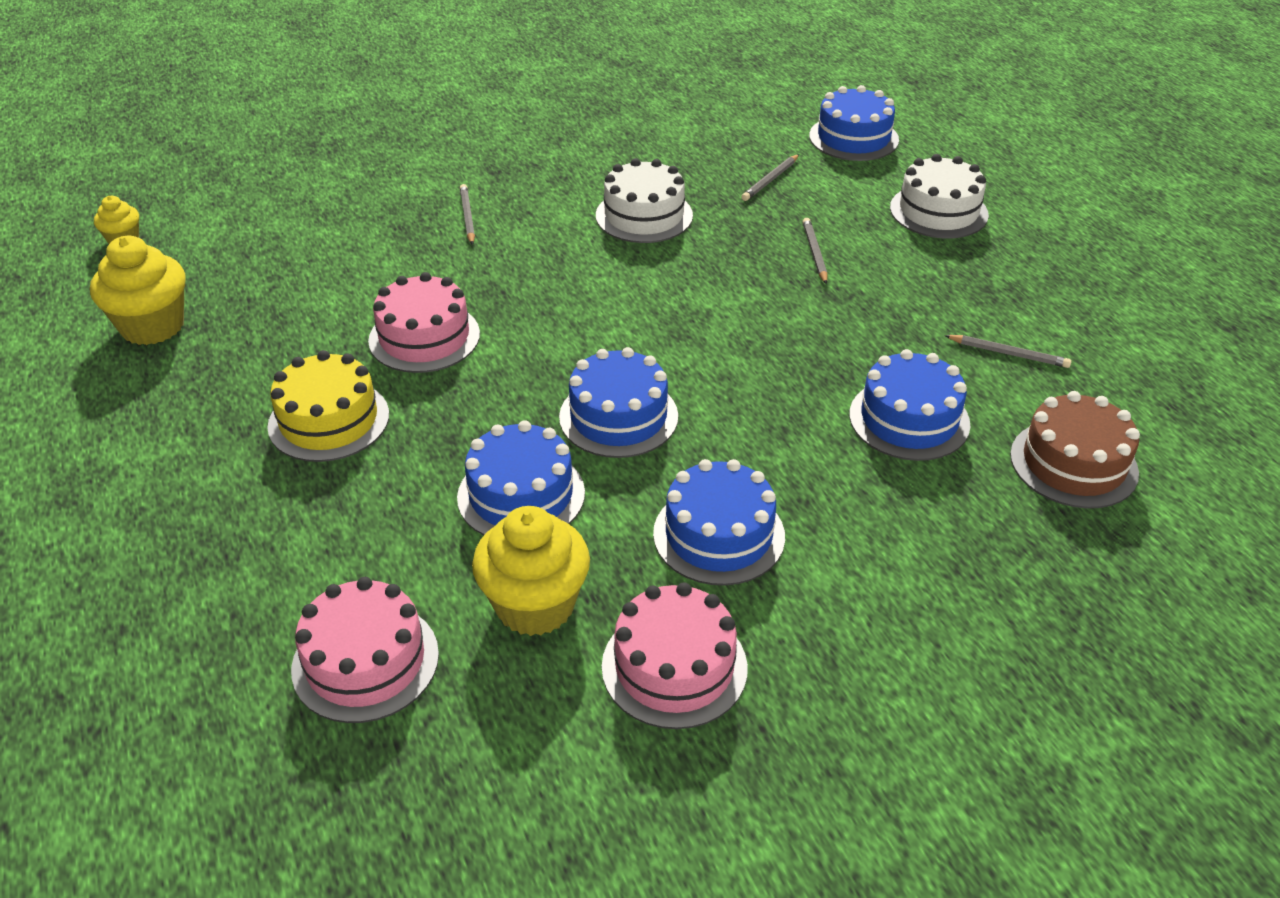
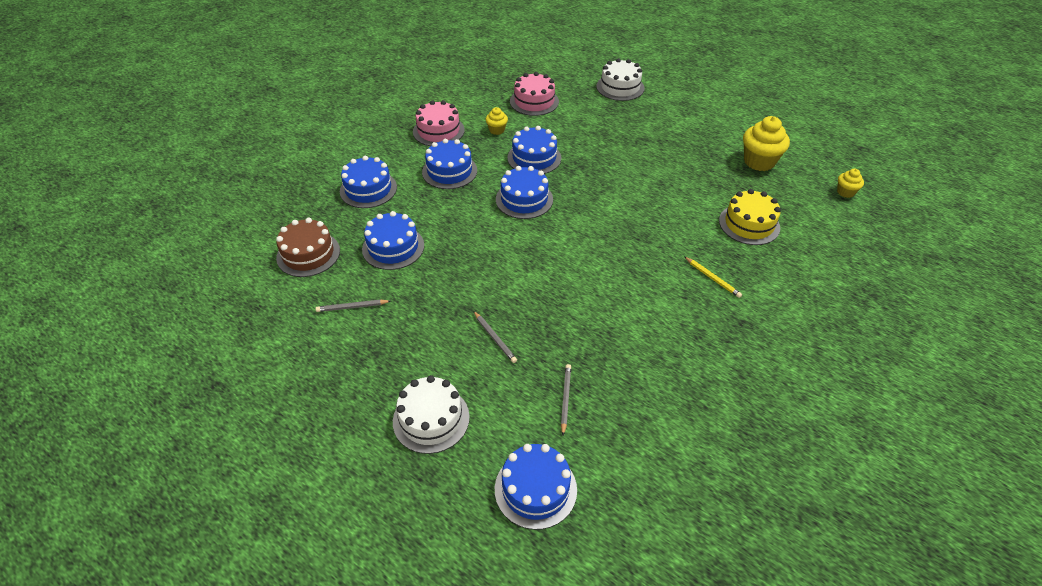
camera: 150 degrees right, 5 degrees up
(329, 420) = (635, 155): yellow cake -> yellow cake (749, 224)
(424, 337) = (644, 201): pink cake -> none
(467, 216) = (712, 278): grey pencil -> yellow pencil
(535, 605) = (497, 130): yellow cupcake -> yellow cupcake, size x0.53
(644, 215) = (618, 324): white cake -> white cake (620, 87)
(917, 560) = (368, 189): none -> blue cake

